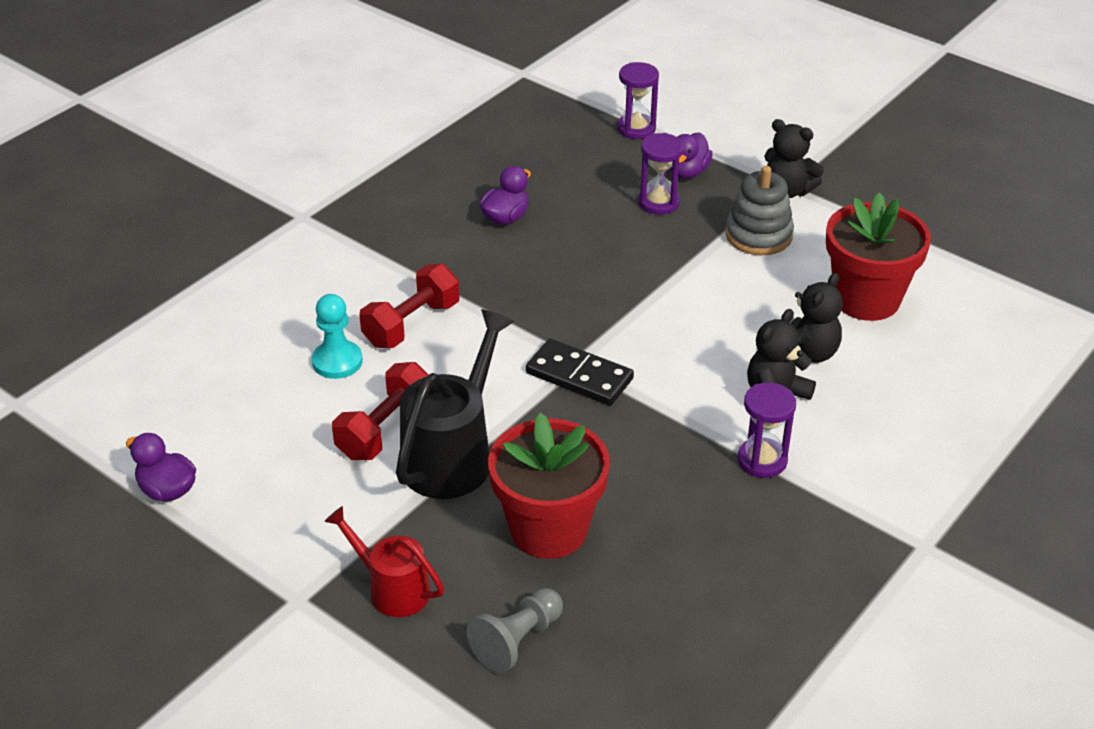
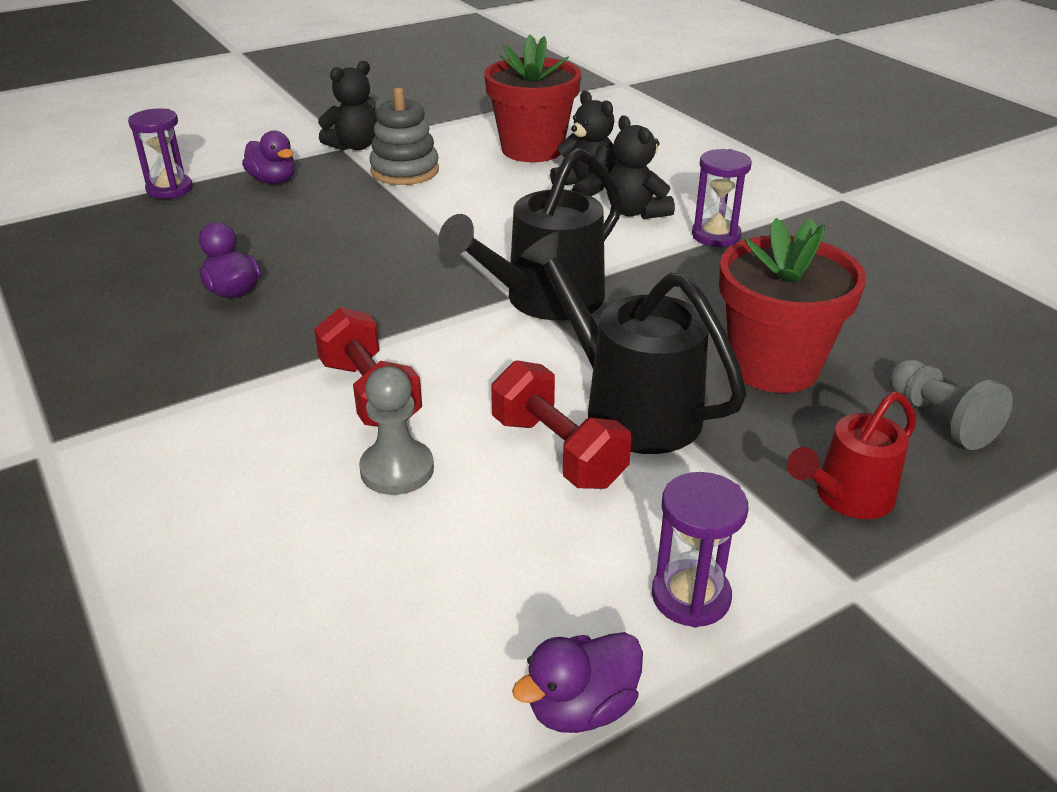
camera: 70 degrees left, 5 degrees down
(337, 361) = (397, 469): turquoise pawn -> grey pawn
(579, 376) = (543, 301): black domino -> black watering can
(658, 202) = (305, 204): purple hourglass -> purple hourglass (690, 596)

